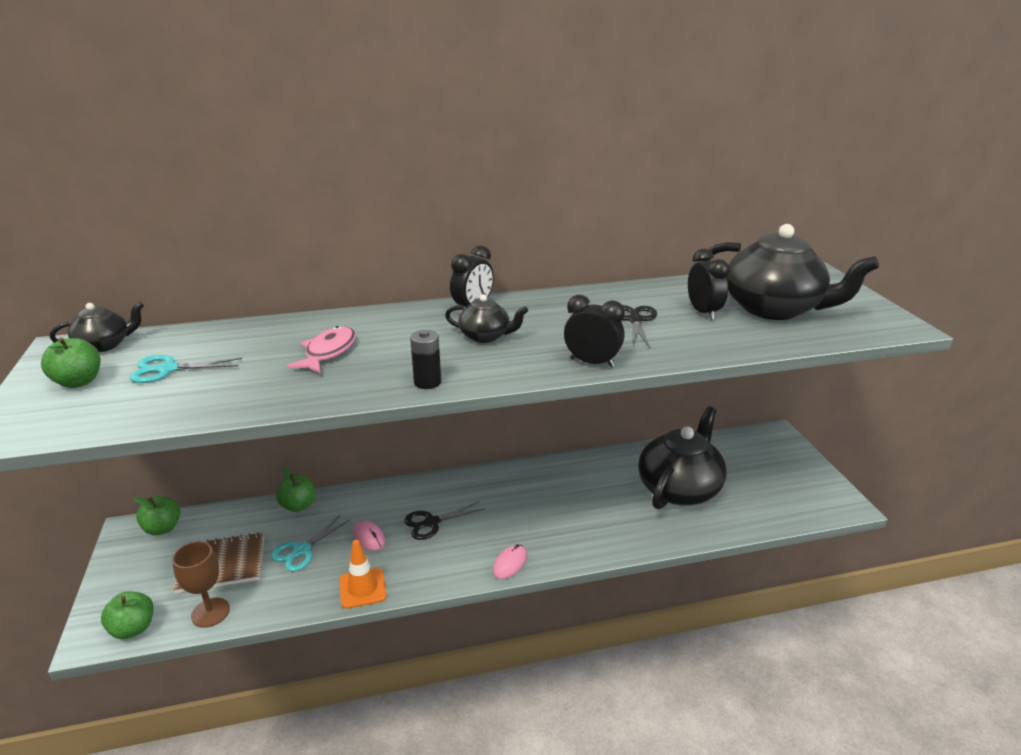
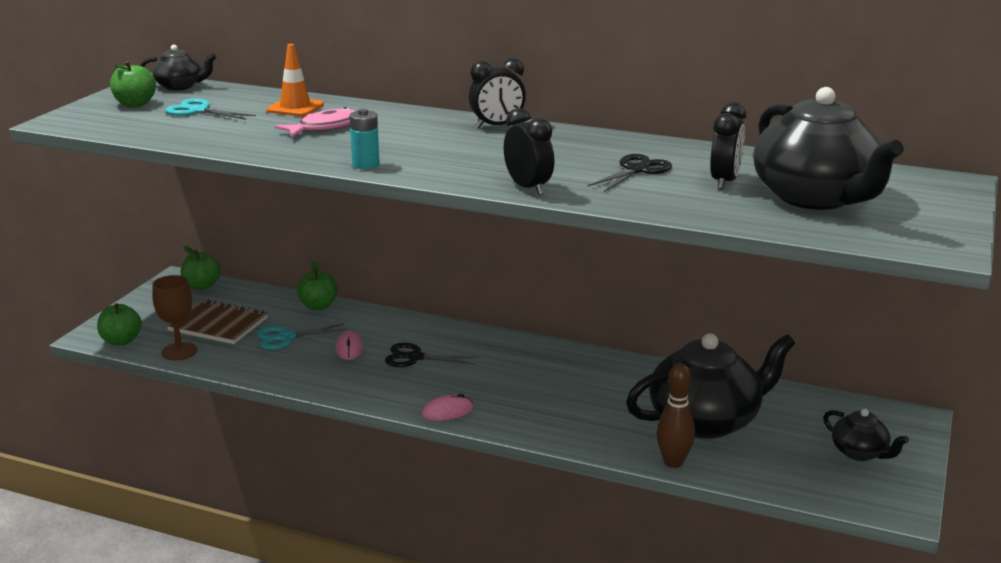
camera: 35 degrees right, 5 degrees down
(362, 588) = (304, 380): orange traffic cone -> orange traffic cone (295, 107)
(427, 382) = (365, 164): black battery -> turquoise battery
(485, 336) = (469, 148): black teapot -> black teapot (860, 453)
(699, 532) = (673, 462): none -> brown bowling pin

